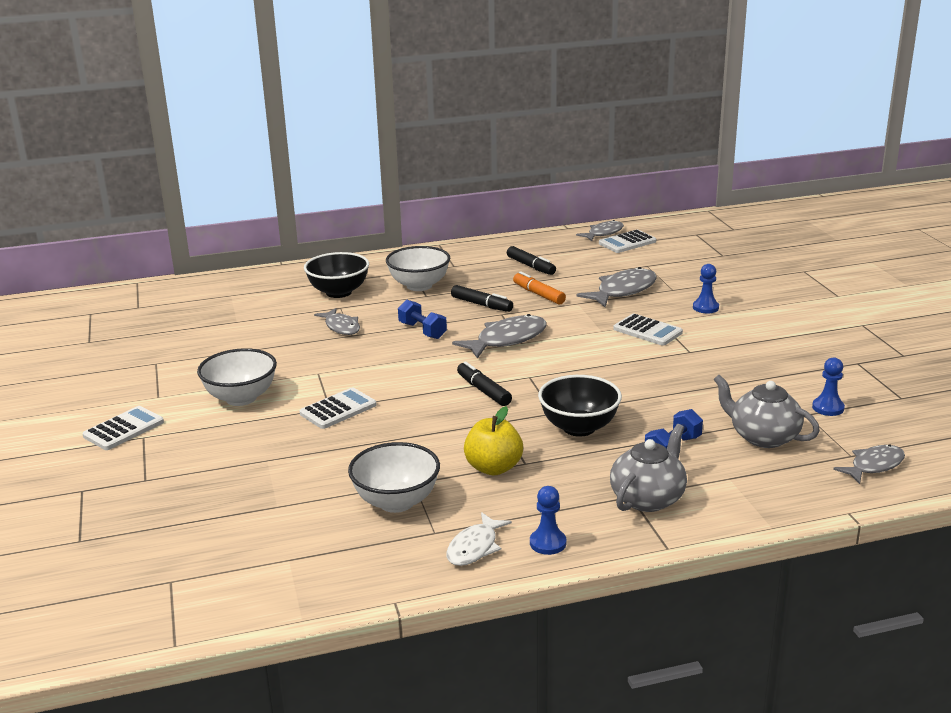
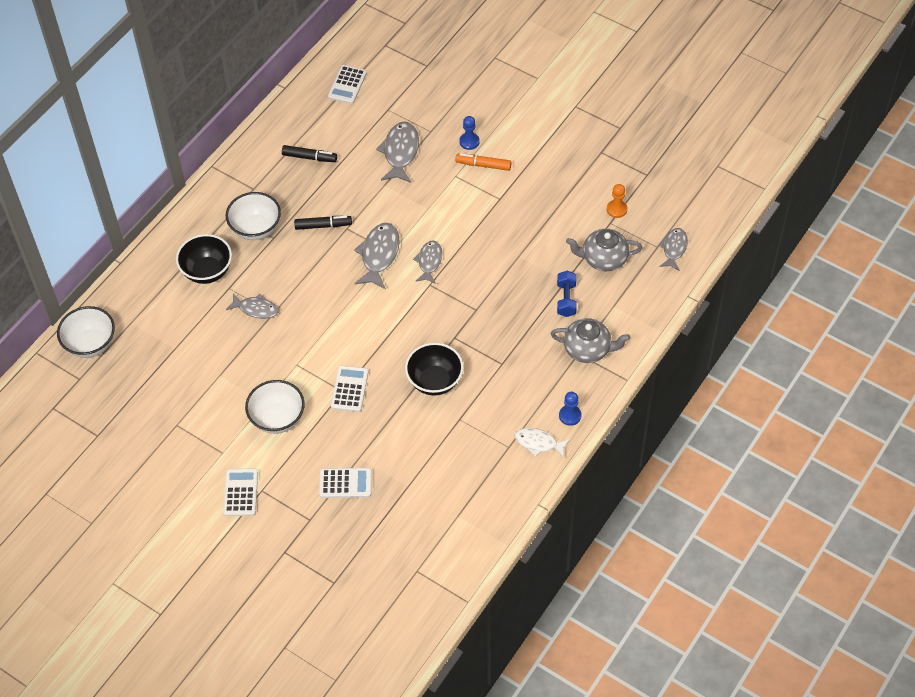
camera: 40 degrees left, 30 degrees up
(396, 502) = (466, 439): white bowl -> white bowl (90, 344)
(422, 331) = (315, 279): blue dumbbell -> none
(475, 547) = (538, 443): white fish -> white fish turned 120 degrees clockwise
(483, 391) = (416, 315): black marker -> none
(493, 468) = (489, 379): yellow apple -> none
(538, 294) = (349, 190): orange marker -> orange marker (483, 165)
(579, 428) = (502, 314): black bowl -> black bowl (434, 381)
(603, 233) = (318, 81): grey fish -> grey fish (429, 262)
(647, 331) = (456, 191): white calculator -> white calculator (345, 483)
(648, 498) = (588, 349): grey teapot -> grey teapot turned 105 degrees clockwise
(828, 408) = (616, 209): blue pawn -> orange pawn

